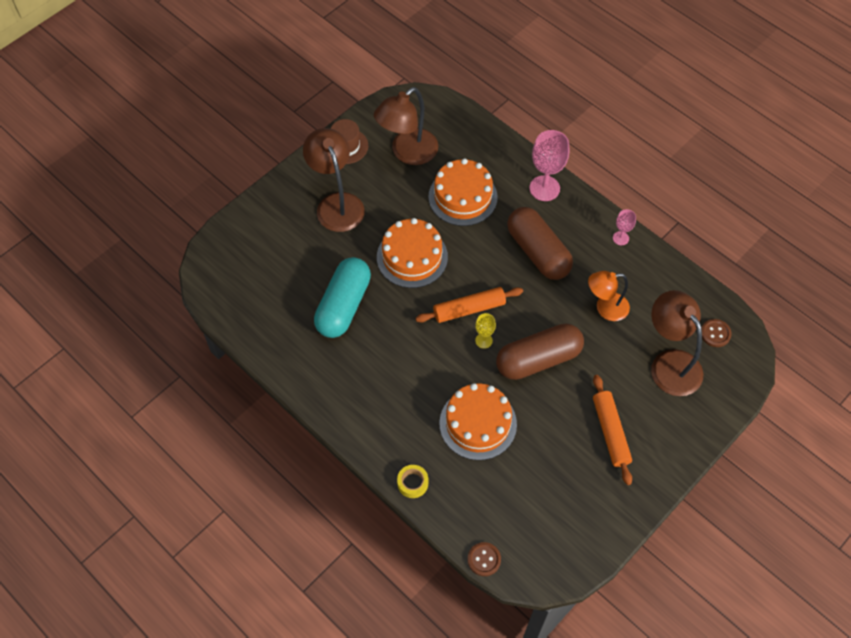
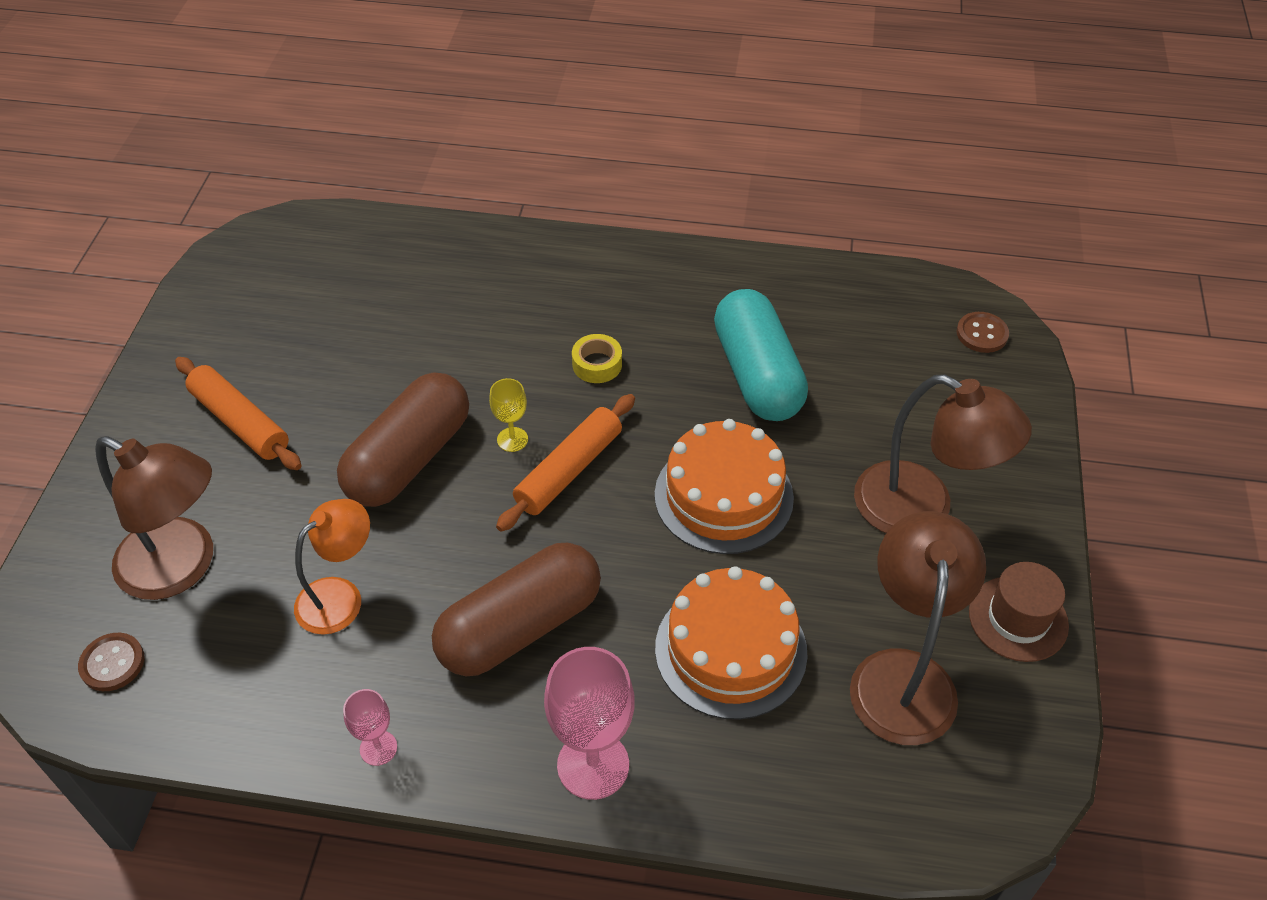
camera: 145 degrees right, 10 degrees down
(412, 483) = (483, 240): yellow tape -> yellow tape (597, 364)
(478, 423) = (444, 337): orange cake -> none
(484, 559) = (340, 217): brown button -> brown button (982, 334)
(538, 252) = (520, 627): brown capsule -> brown capsule turned 60 degrees counterclockwise

